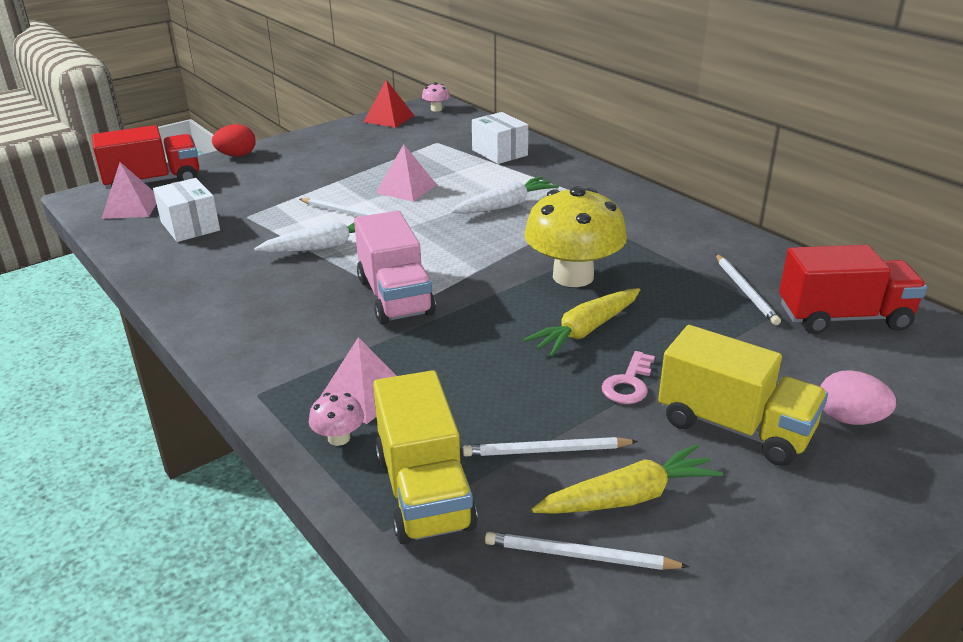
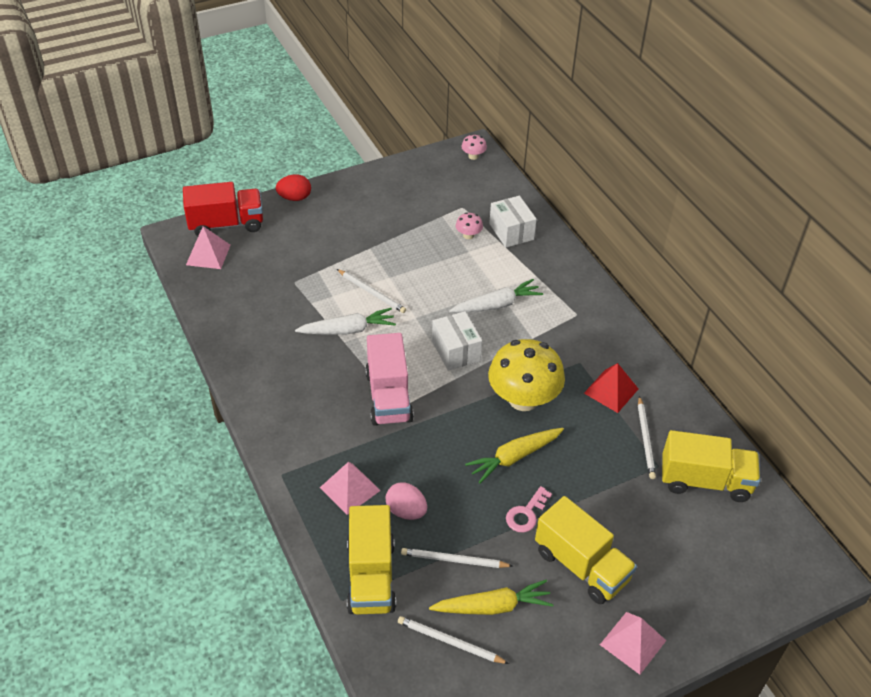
camera: 10 degrees right, 15 degrees up
(190, 226) = (251, 287): white box -> white box (456, 351)
(339, 438) = (327, 523): pink mushroom -> pink mushroom (468, 235)
(389, 118) = (429, 164): red pyramid -> red pyramid (611, 391)
(406, 188) = (423, 268): pink pyramid -> pink pyramid (633, 642)
(843, 318) = (705, 481): red truck -> yellow truck
(849, 419) = (660, 574): pink egg -> pink egg (406, 511)

